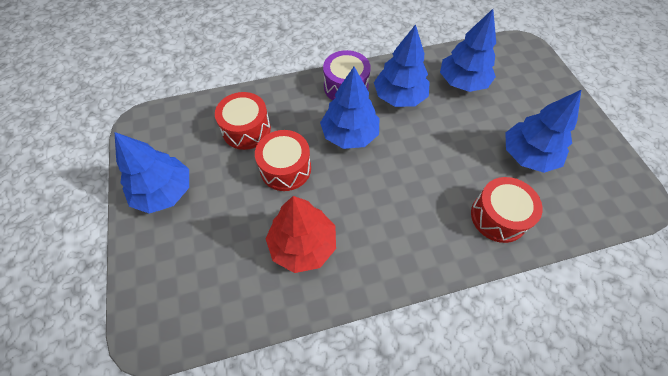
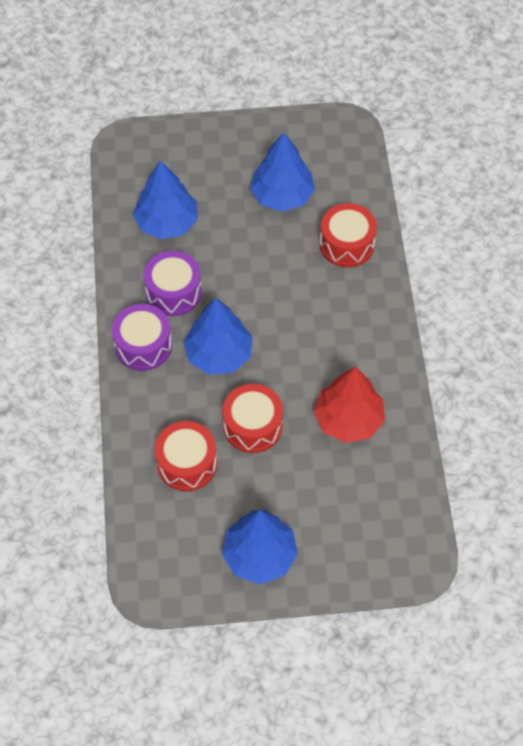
camera: 80 degrees left, 0 degrees up
(399, 97) = (173, 292): blue tree -> purple drum

